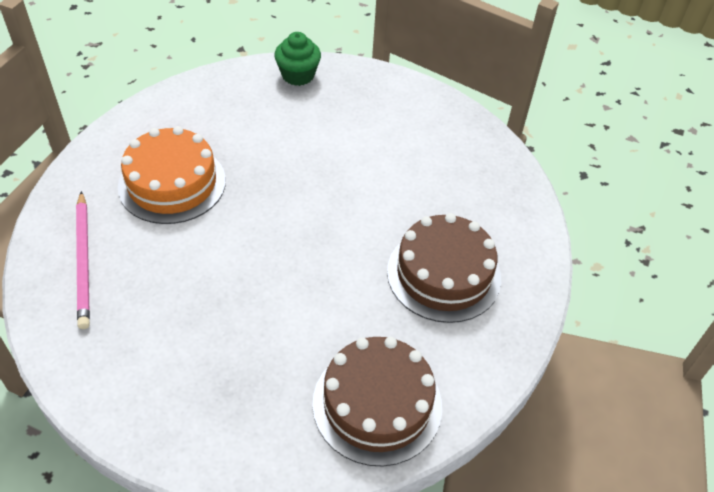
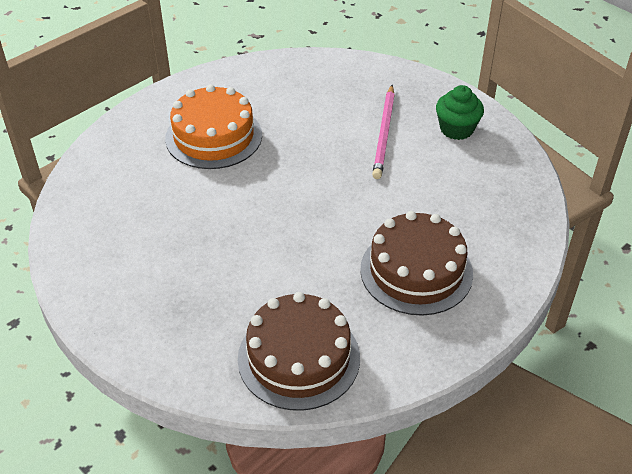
camera: 25 degrees right, 5 degrees down
(84, 261) = (114, 179): pink pencil -> pink pencil (384, 134)
(298, 75) = (368, 73): green cupcake -> green cupcake (456, 129)

